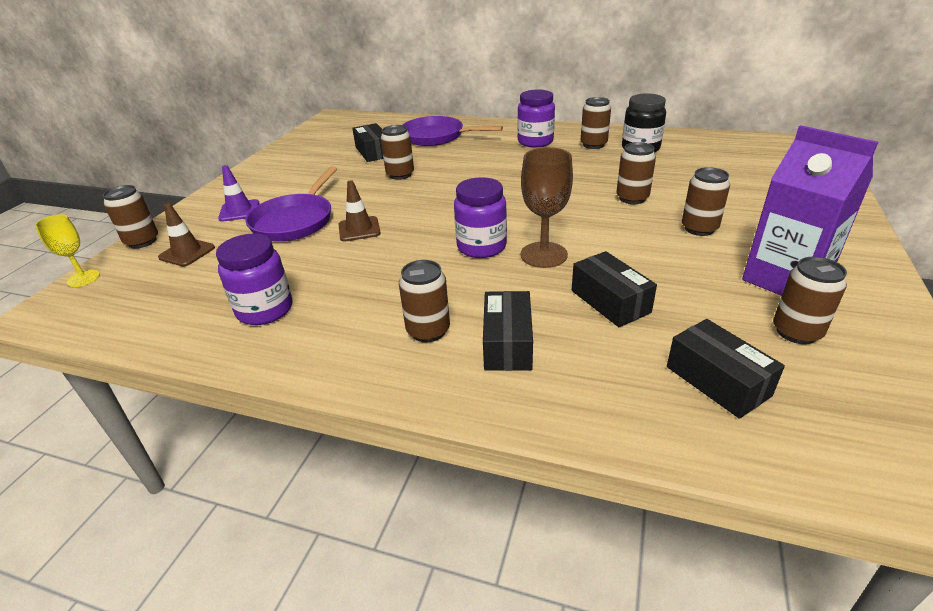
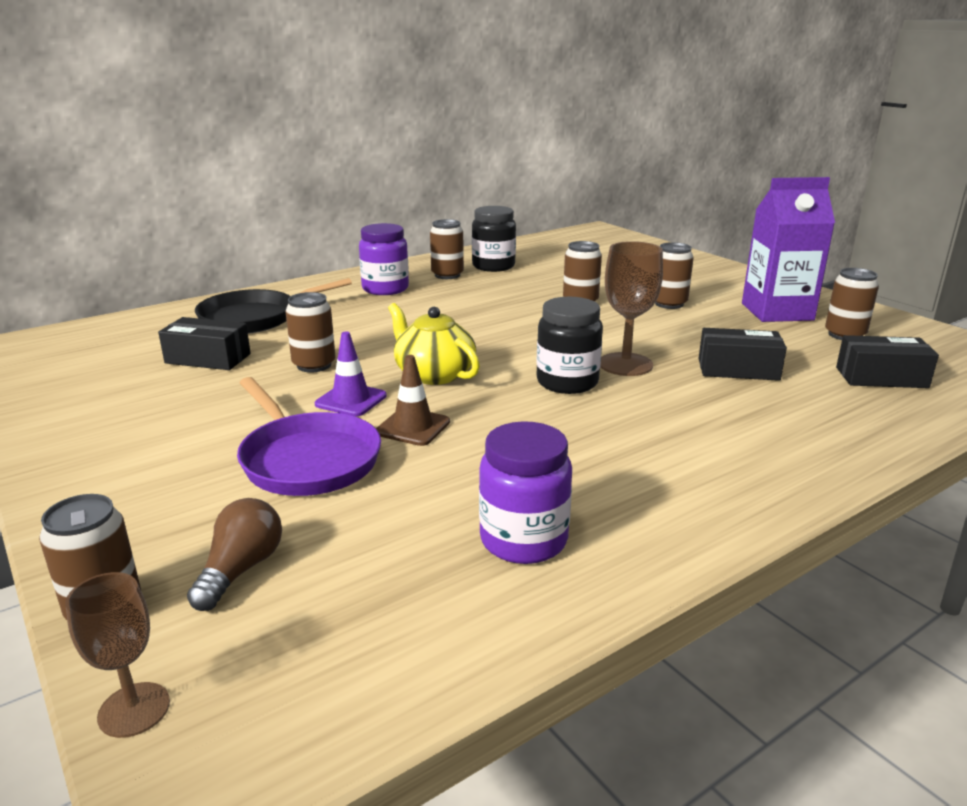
camera: 55 degrees left, 10 degrees down
(83, 278) = (134, 709): yellow goblet -> brown goblet
(187, 253) = (241, 569): brown traffic cone -> brown light bulb
(239, 211) = (182, 492): purple traffic cone -> purple traffic cone (351, 400)
(428, 331) = (694, 456): brown can -> none
(434, 206) = (434, 374): none -> yellow teapot
(437, 137) = (255, 318): purple pan -> black pan
(481, 247) = (567, 382): purple jar -> black jar
(507, 343) = (757, 428): black box -> none

